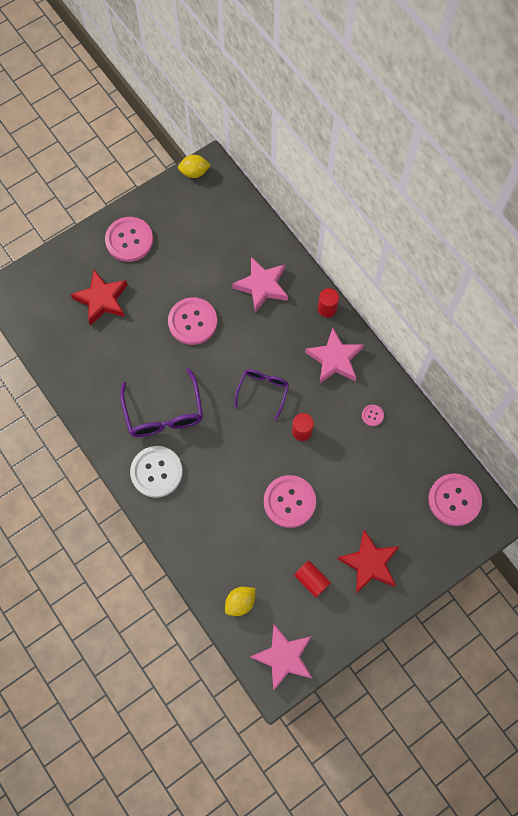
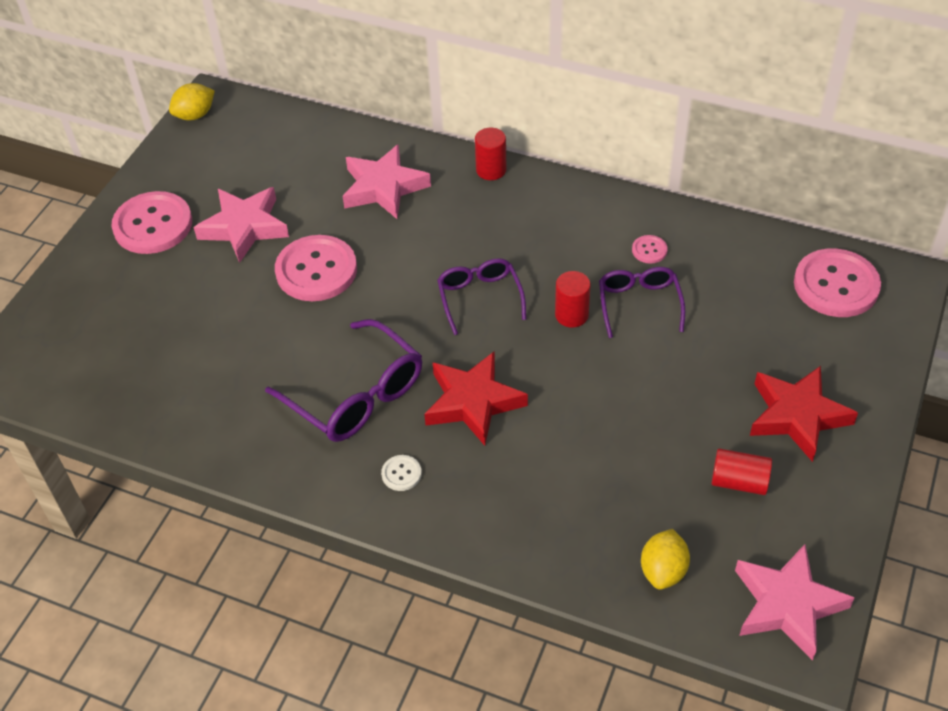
camera: 30 degrees left, 20 degrees down
(102, 299) = (160, 309): red star -> red star (473, 402)
(156, 472) = (401, 474): white button -> white button, size x0.43
(289, 502) = (625, 404): pink button -> none
(334, 359) = (547, 216): pink star -> pink star (244, 227)
(341, 446) = (639, 304): none -> purple glasses

